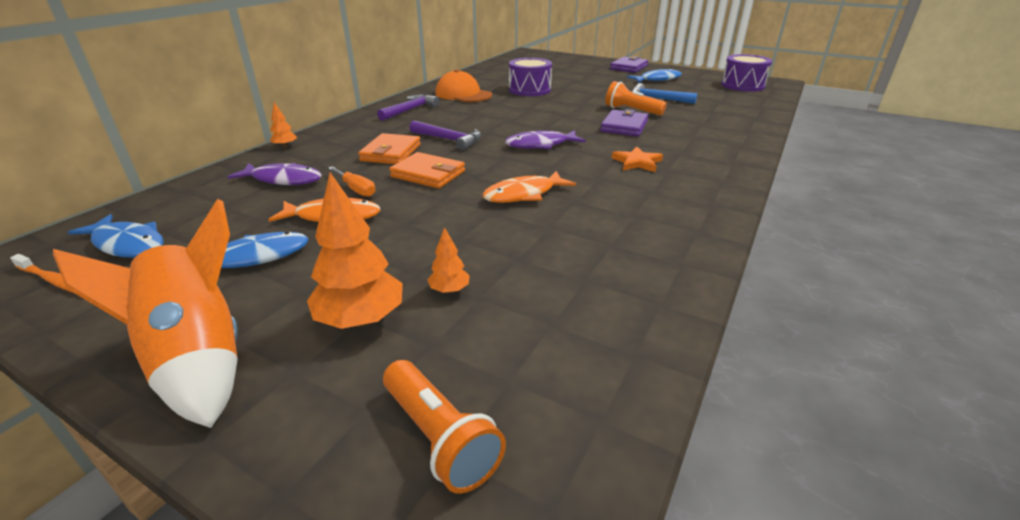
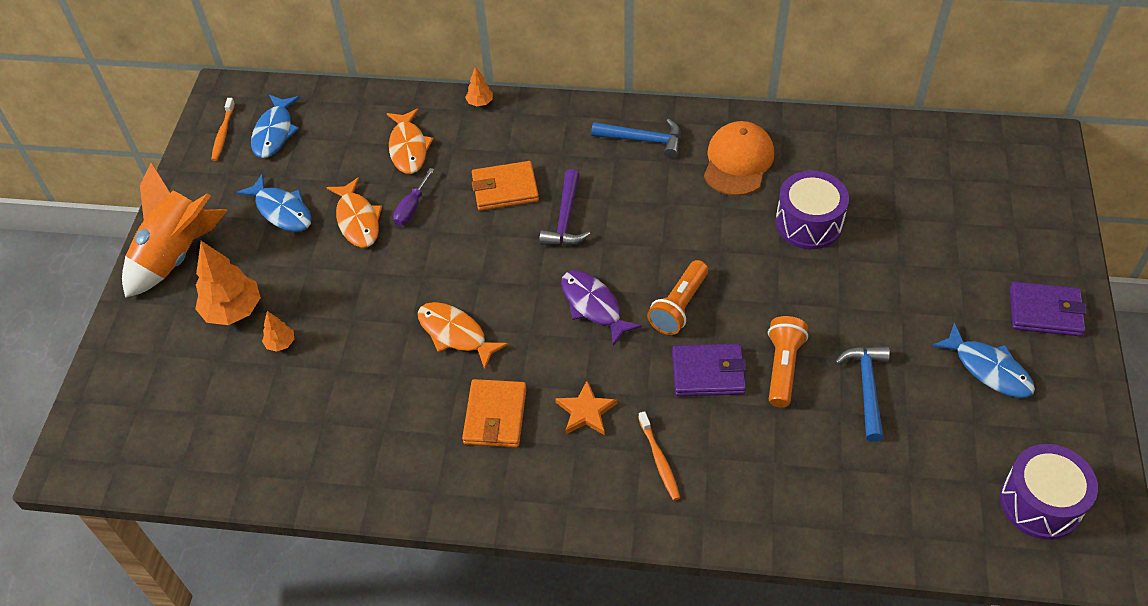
camera: 70 degrees right, 20 degrees up
(283, 179) = (408, 148): purple fish -> orange fish
(356, 189) = (411, 208): orange screwdriver -> purple screwdriver
(410, 110) = (643, 140): purple hammer -> blue hammer
(428, 174) = (467, 242): orange wallet -> orange wallet (495, 416)
(440, 437) = (148, 396): orange flashlight -> orange flashlight (679, 306)
(690, 149) = (659, 460): none -> orange toothbrush

